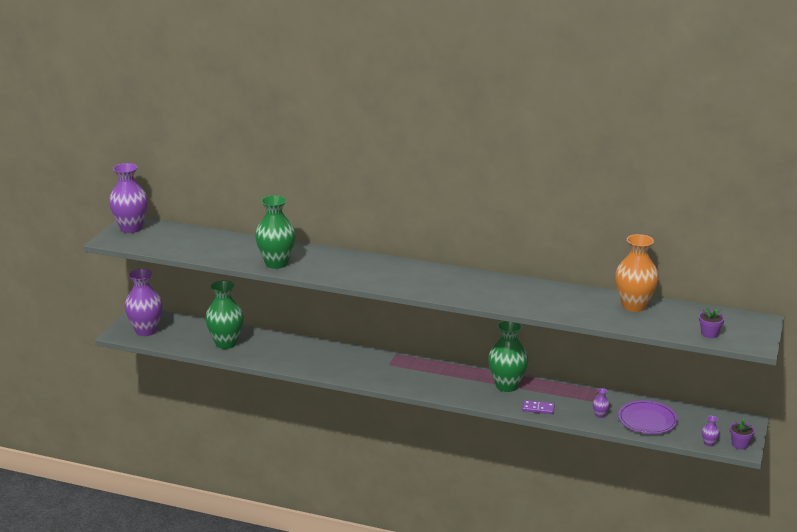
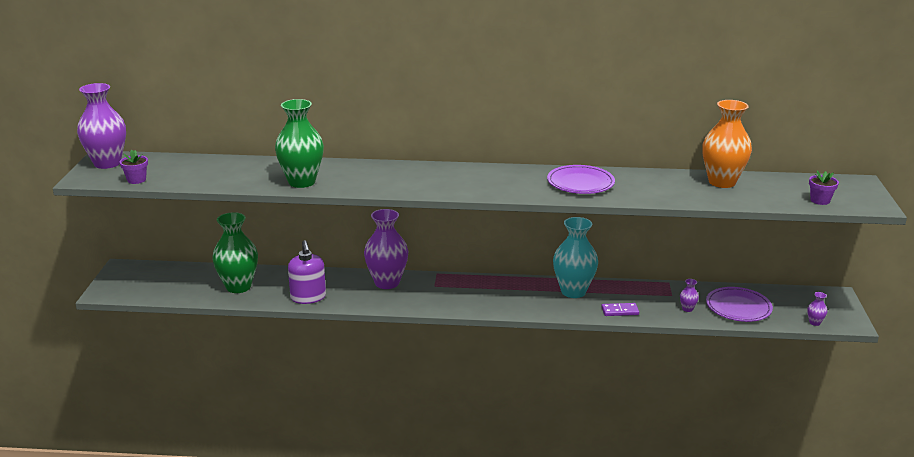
camera: 15 degrees left, 0 degrees up
(146, 331) = (136, 285): purple vase -> purple vase (387, 283)
(279, 360) = (308, 297): none -> purple soap dispenser
(507, 292) = (580, 183): none -> purple plate
(507, 386) = (573, 291): green vase -> turquoise vase
(740, 444) = (845, 319): purple flower pot -> purple flower pot (136, 180)

